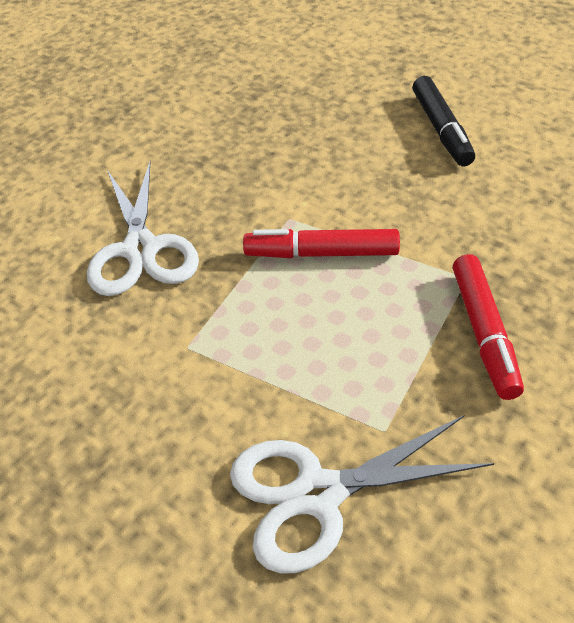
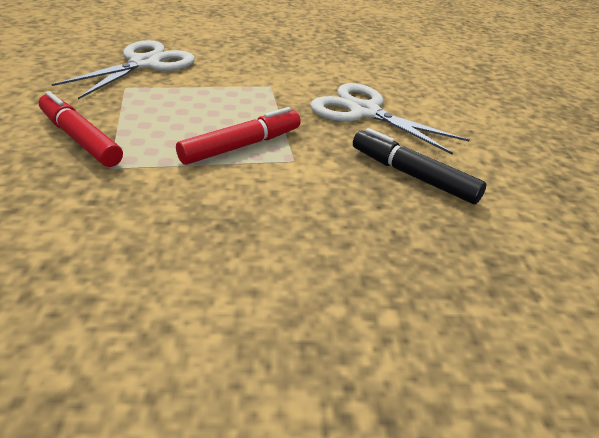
camera: 135 degrees right, 10 degrees down
(441, 129) = (229, 313): black marker -> black marker (413, 175)

